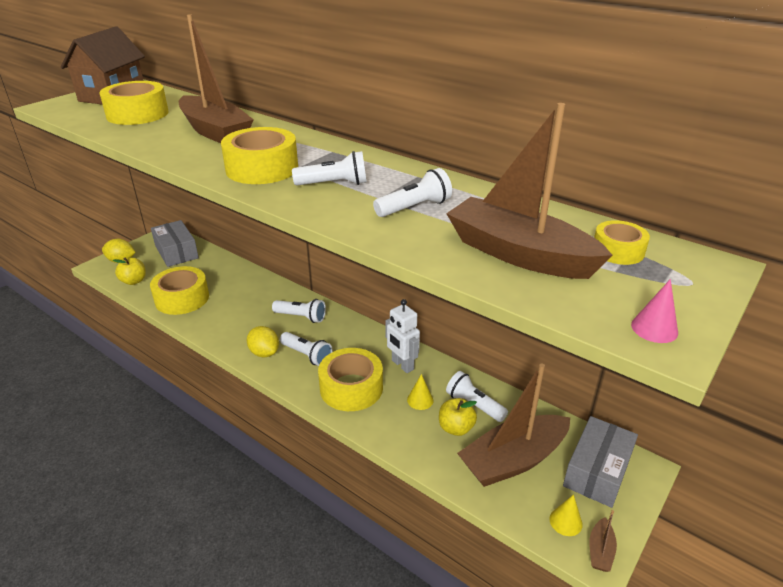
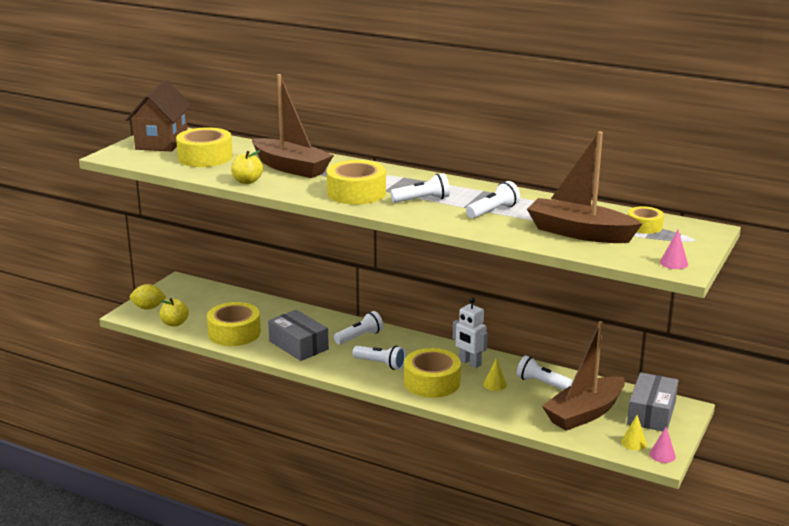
camera: 10 degrees left, 10 degrees down
(176, 252) = (201, 296): grey box -> grey box (298, 345)
(264, 353) = (340, 366): yellow lemon -> none
(301, 317) = (359, 337): white flashlight -> white flashlight turned 45 degrees counterclockwise
(456, 428) = (531, 399): yellow apple -> yellow apple (247, 181)
(600, 551) = (662, 455): brown boat -> pink cone

